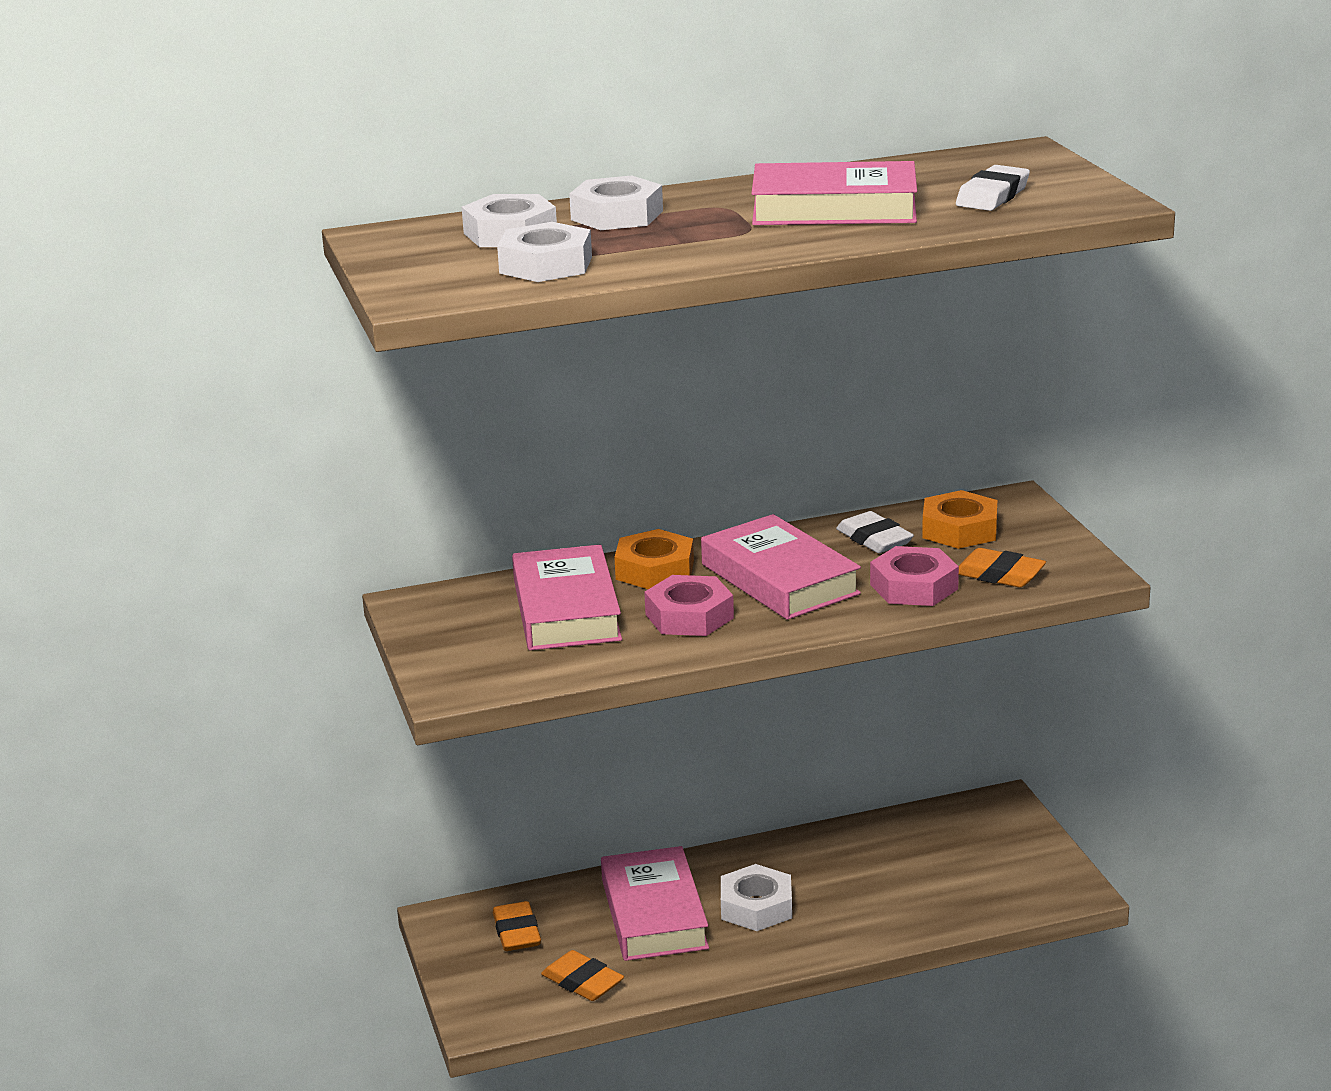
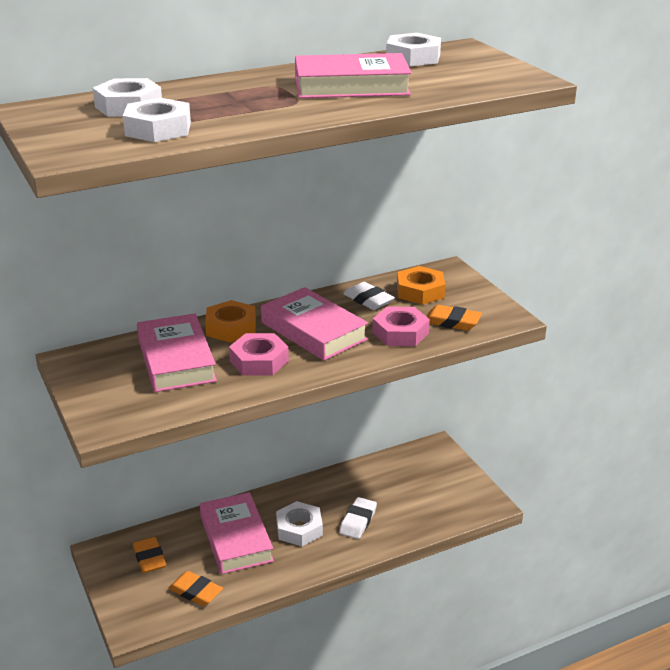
camera: 10 degrees left, 5 degrees up
(617, 215) = (202, 92): white nut -> white nut (413, 57)
(992, 196) = (454, 76): white eraser -> white eraser (358, 521)

